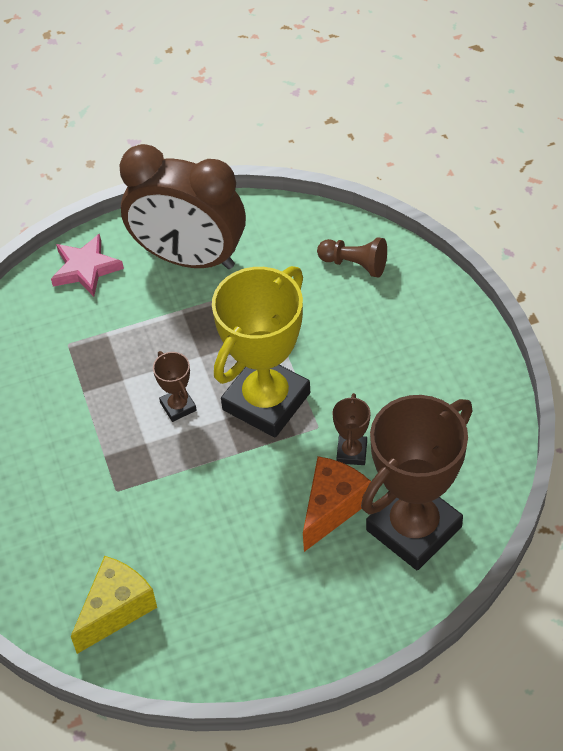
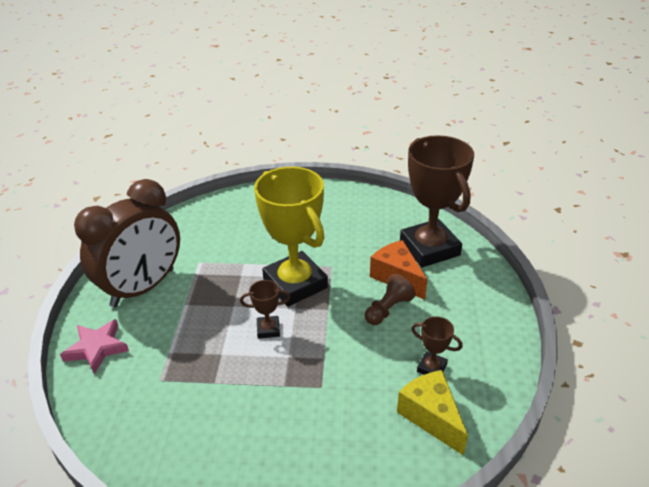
camera: 70 degrees left, 15 degrees down
(352, 452) = (360, 257): brown trophy -> brown trophy (432, 368)
(355, 264) = (219, 217): brown pawn -> brown pawn (388, 309)

